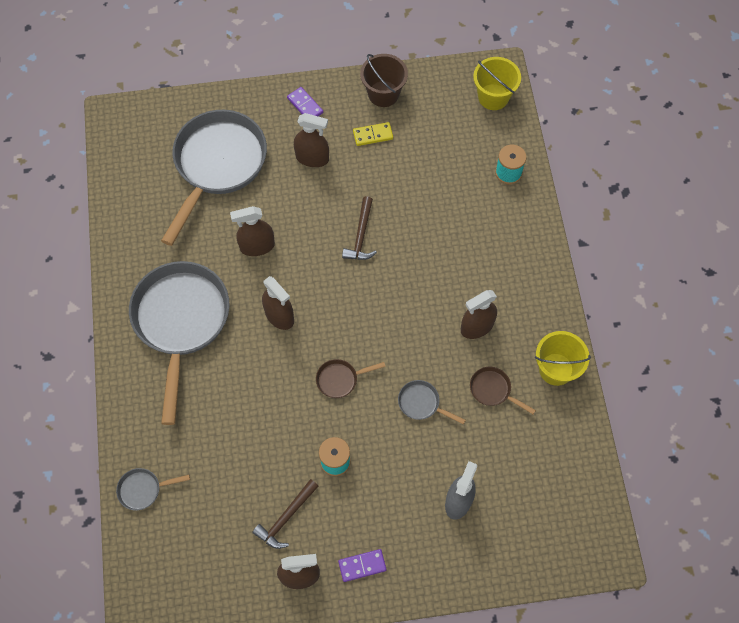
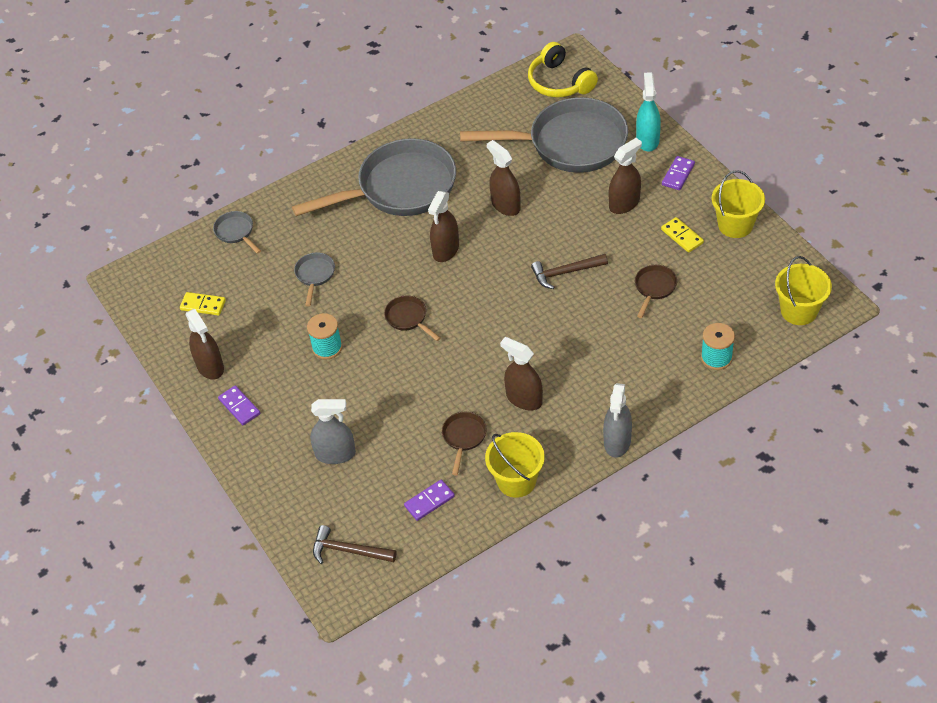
camera: 70 degrees right, 15 degrees down
(138, 139) = (559, 82): none -> yellow headphones
(219, 555) = (203, 305): none -> yellow domino
(252, 108) = (647, 140): none -> turquoise spray bottle
(286, 518) = (257, 335): brown hammer -> brown hammer (349, 550)
(312, 158) = (624, 204): brown spray bottle -> brown spray bottle turned 120 degrees counterclockwise
(383, 94) = (735, 225): brown bucket -> yellow bucket
(415, 180) = (654, 288): none -> brown pan
(422, 403) = (418, 388): grey pan -> grey pan (315, 275)
(544, 444) = (429, 501): none -> purple domino
(553, 279) = (617, 441): none -> grey spray bottle

